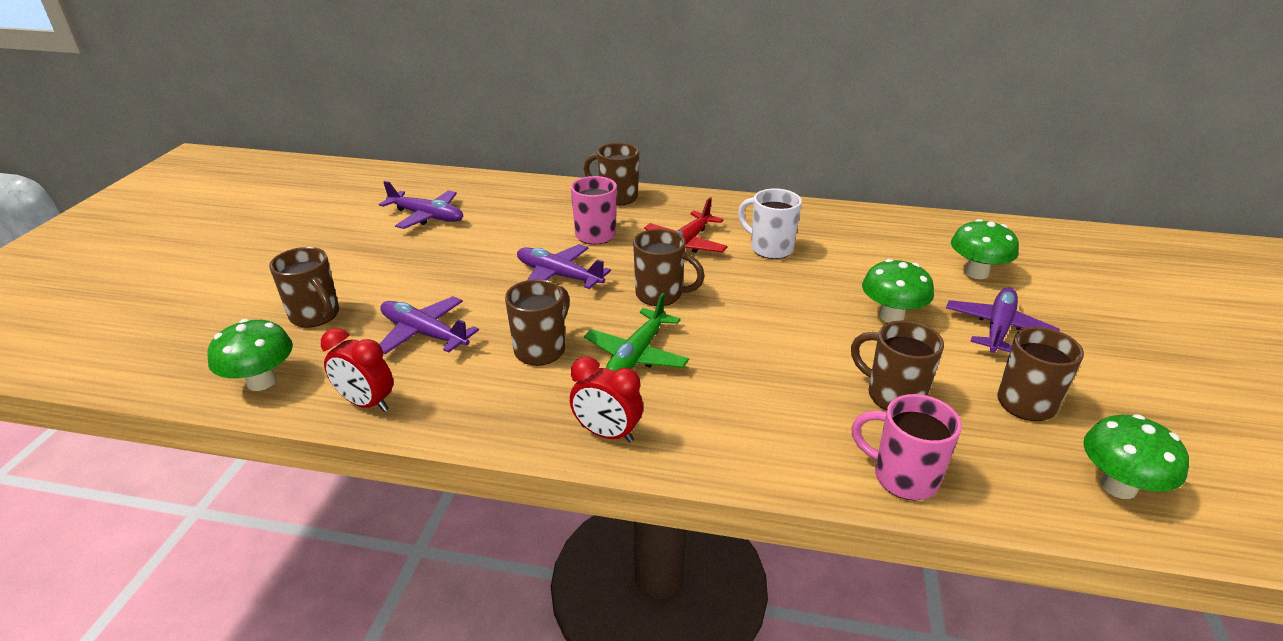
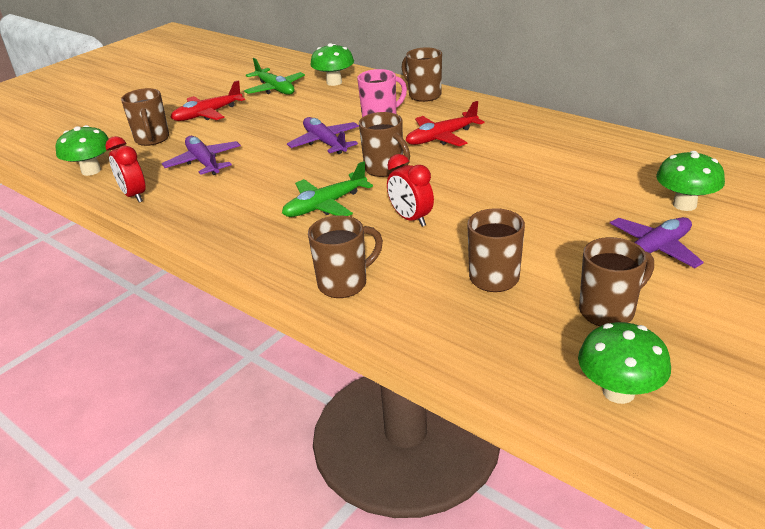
camera: 30 degrees right, 0 degrees up
(365, 265) = (208, 114): none -> red plane
(426, 216) = (275, 89): purple plane -> green plane
(541, 349) = (266, 187): brown mug -> brown mug (344, 283)
(607, 433) = (256, 248): red clock -> red clock (411, 219)
(770, 248) = (509, 152): white mug -> none
(891, 316) = (559, 221): green mushroom -> green mushroom (334, 82)
(902, 477) = (435, 331): pink mug -> none

